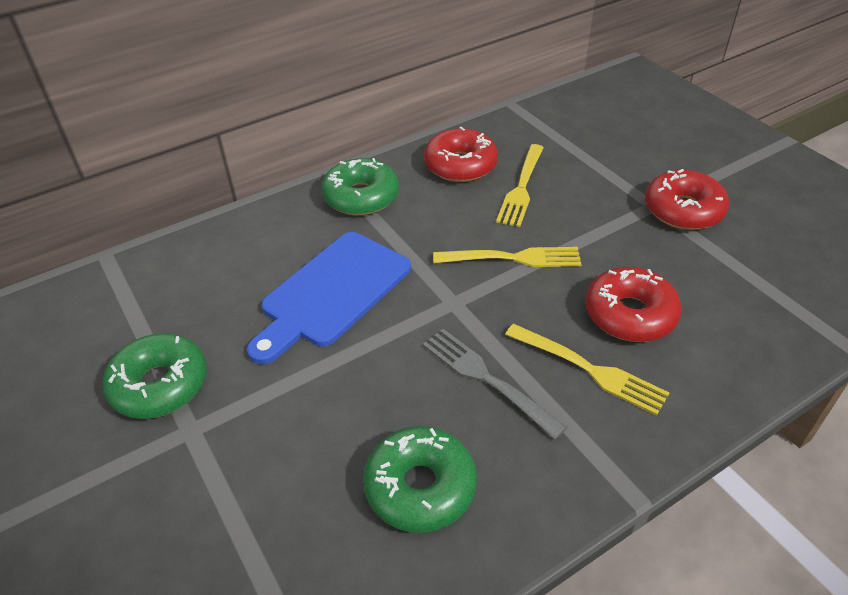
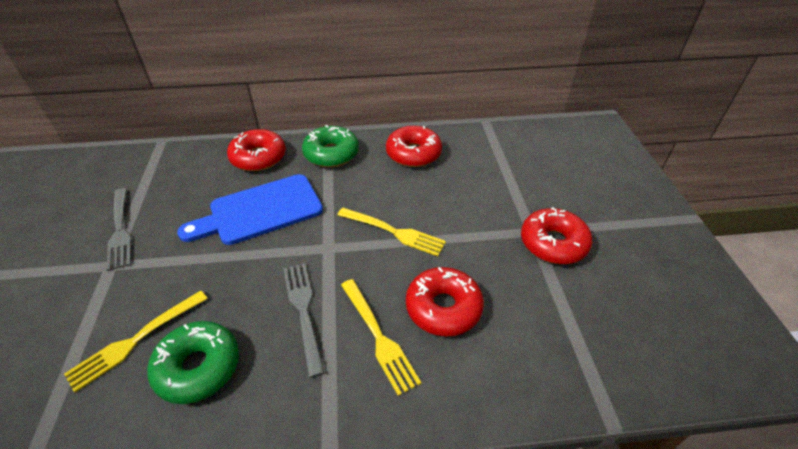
camera: 25 degrees right, 0 degrees up
(160, 385) = (120, 230): green donut -> grey fork
(269, 232) = (258, 157): none -> red donut
(521, 187) = (442, 183): yellow fork -> yellow fork (136, 340)

